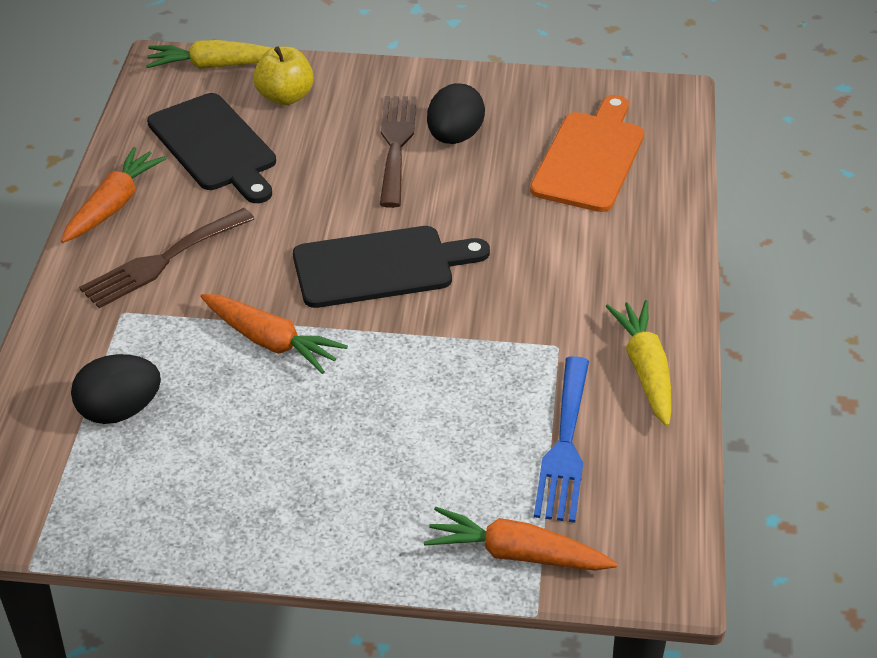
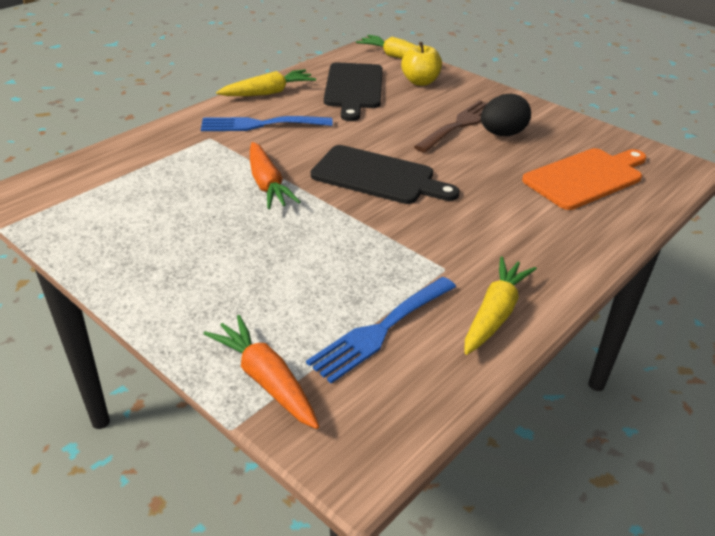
camera: 35 degrees right, 5 degrees down
(113, 205) = (268, 92): orange carrot -> yellow carrot
(119, 411) = (146, 179): black egg -> none
(162, 261) = (260, 124): brown fork -> blue fork

